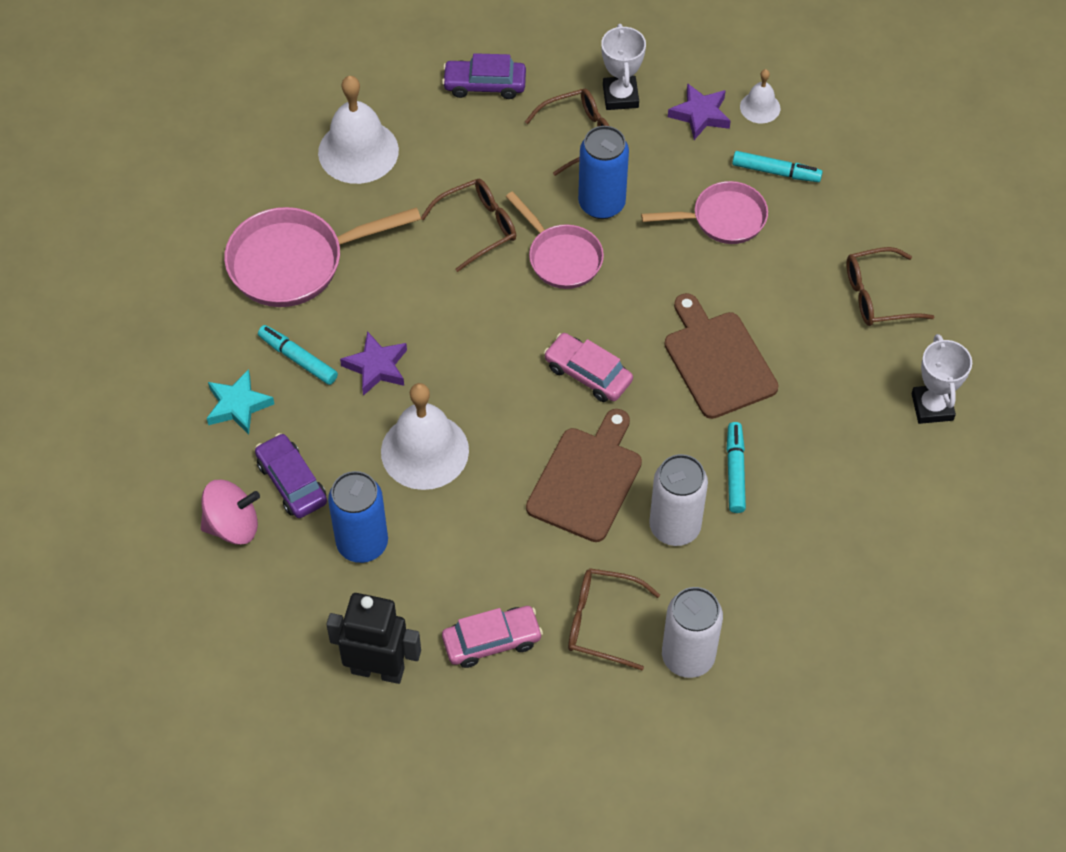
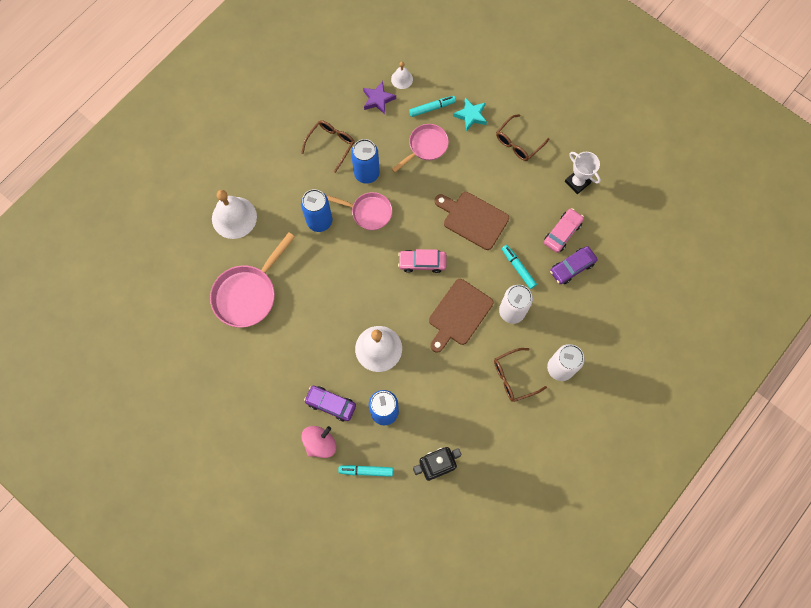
camera: 35 degrees left, 15 degrees up
(238, 405) = (277, 383): turquoise star -> turquoise star (471, 115)
(298, 359) = (287, 342): turquoise marker -> turquoise marker (366, 471)
(376, 367) = (326, 322): purple star -> none
(478, 227) = (319, 221): brown glasses -> blue can
(484, 85) = (268, 145): purple car -> purple car (572, 267)
(492, 641) = (474, 418): pink car -> pink car (562, 233)
(587, 480) = (459, 314): brown cutting board -> brown cutting board turned 135 degrees counterclockwise
(620, 96) = (335, 112): white trophy -> none

